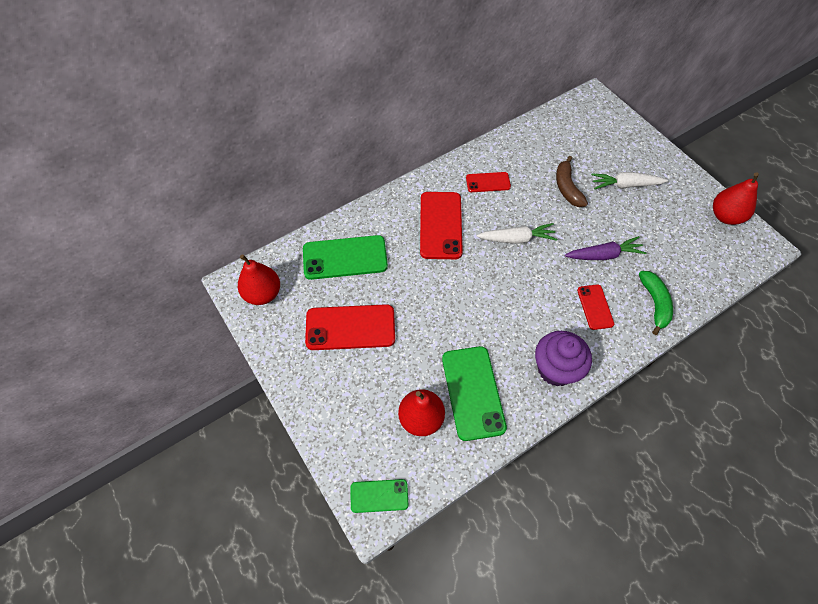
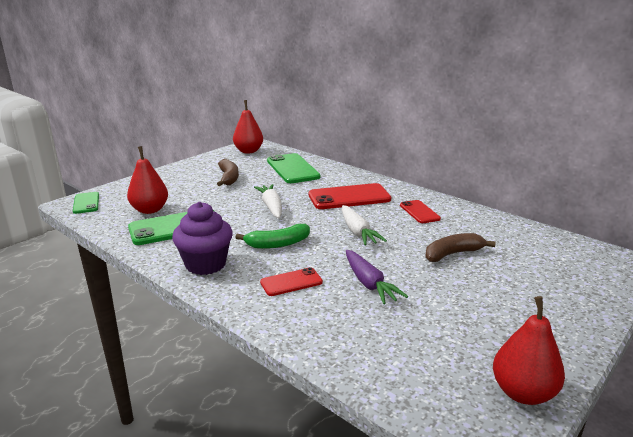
camera: 75 degrees right, 35 degrees down
(350, 327) = (229, 178): red phone -> brown banana
(625, 185) = (496, 293): white carrot -> white carrot (271, 207)
(654, 303) = (314, 325): green banana -> green banana (277, 244)

